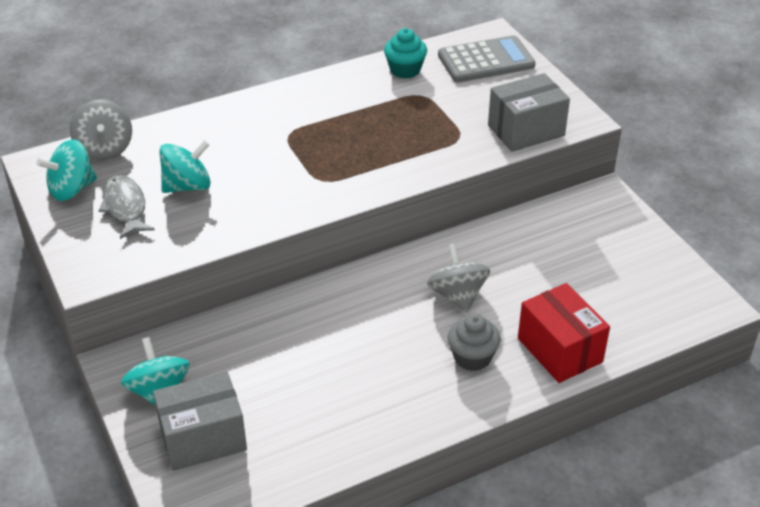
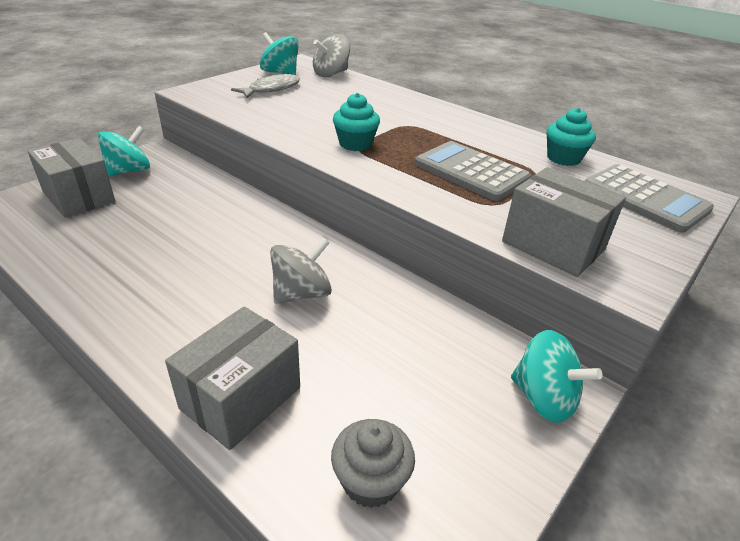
camera: 65 degrees right, 5 degrees down
(187, 186) = (309, 102): turquoise spinning top -> turquoise spinning top (544, 398)
(313, 179) = (355, 144): none -> turquoise cupcake
(403, 129) = (470, 172): none -> grey calculator
(472, 357) = (207, 323): grey cupcake -> grey cupcake (370, 481)
(559, 350) = (241, 398): red box -> grey box

